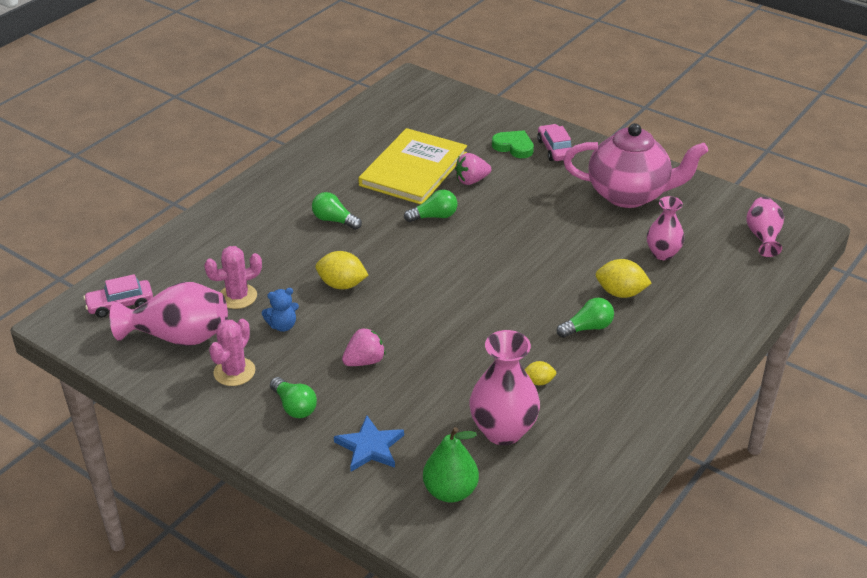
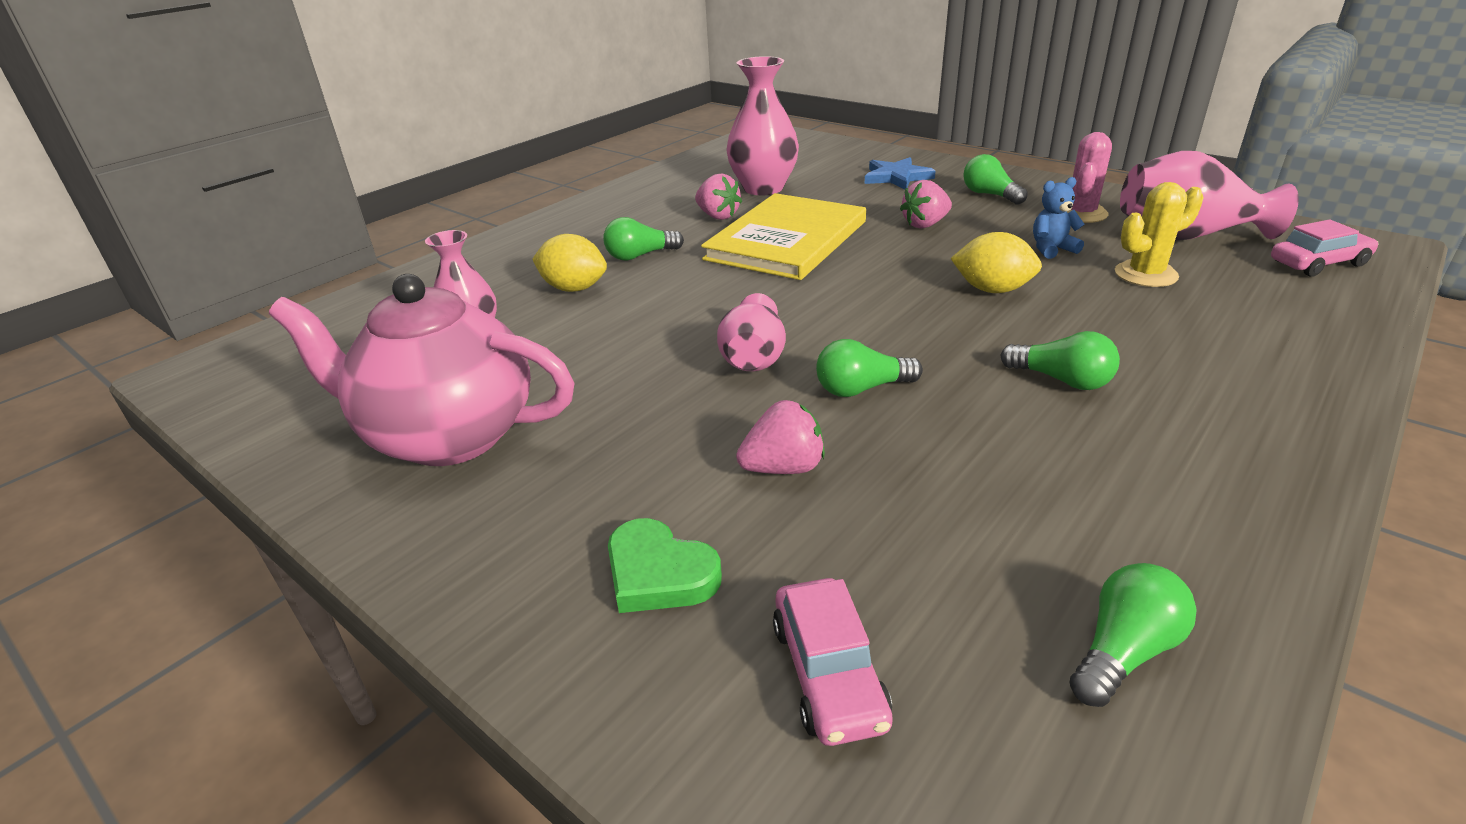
camera: 175 degrees left, 5 degrees down
(237, 296) = (1145, 274): pink cactus -> yellow cactus
(366, 130) = (1123, 651): none -> green light bulb
(413, 169) = (930, 499): yellow book -> yellow book (787, 240)
(450, 491) = (815, 161): green pear -> none
(538, 381) = (718, 216): yellow lemon -> pink strawberry
(555, 149) = (548, 563): pink car -> pink car (828, 673)
(763, 237) = (281, 361): pink vase -> pink vase (753, 359)

